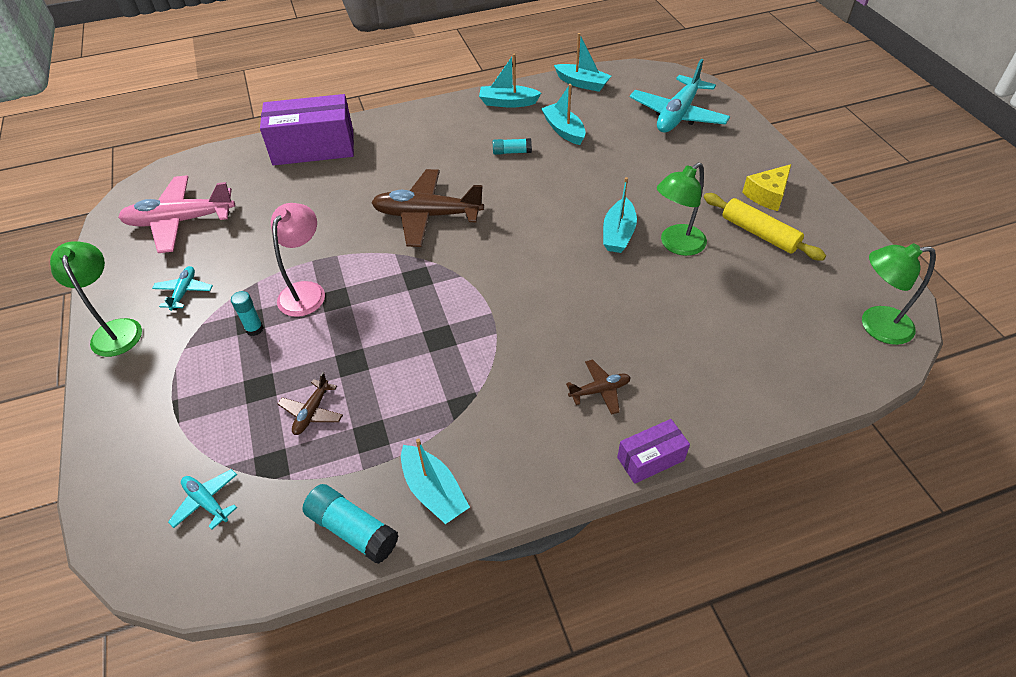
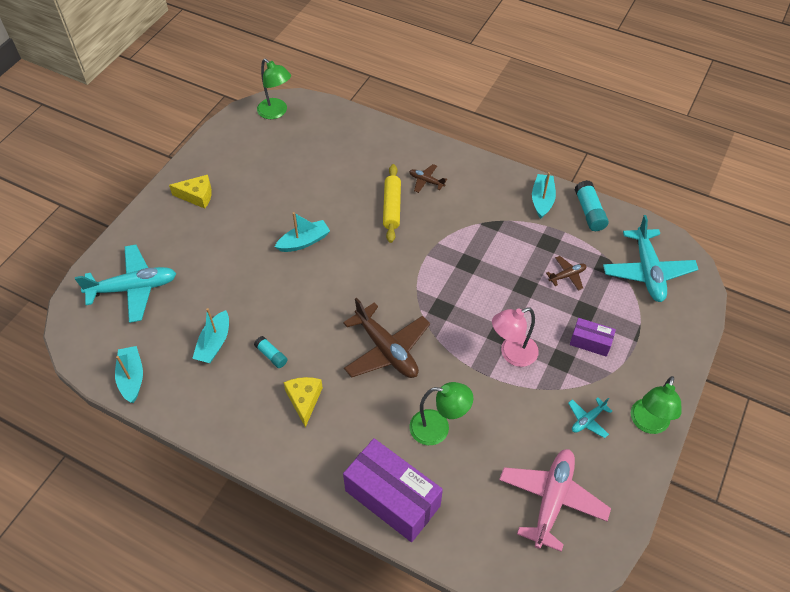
camera: 135 degrees left, 5 degrees up
(180, 221) = (552, 500): pink plane -> pink plane turned 105 degrees counterclockwise
(206, 502) = (647, 271): turquoise plane -> turquoise plane, size x2.10
(254, 329) = (562, 352): turquoise glue stick -> none
(448, 148) = (304, 400): none -> yellow cheese
(508, 103) = (206, 409): turquoise boat -> none
(650, 459) = (442, 145): purple box -> purple box (590, 342)
(676, 245) = (288, 211): green lamp -> green lamp (438, 428)
(759, 233) = (241, 182): yellow rolling pin -> yellow rolling pin (392, 207)

